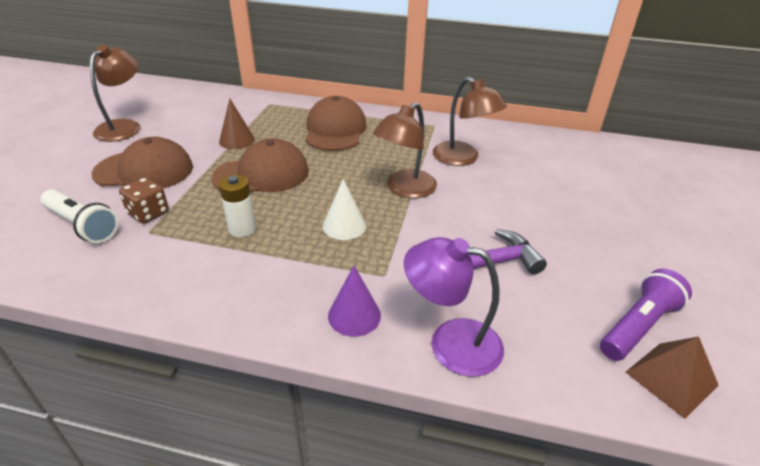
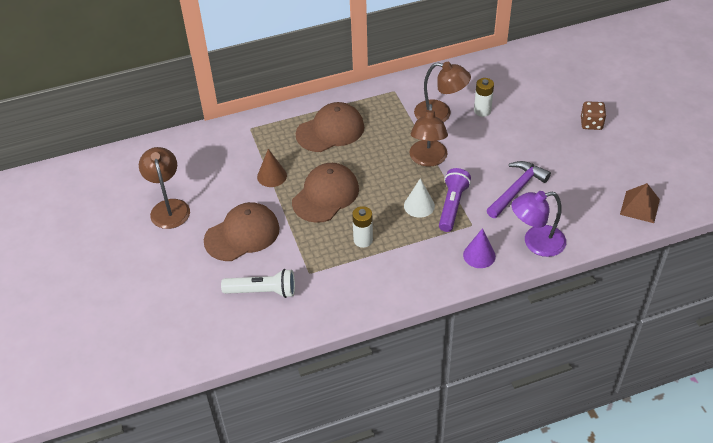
camera: 30 degrees left, 10 degrees up
(148, 213) = (291, 261): brown dice -> brown dice (591, 123)
(335, 130) = (330, 130): brown cap -> brown cap turned 90 degrees clockwise
(515, 173) = (482, 111): none -> white battery
(638, 326) = (612, 186): purple flashlight -> purple flashlight (452, 206)

